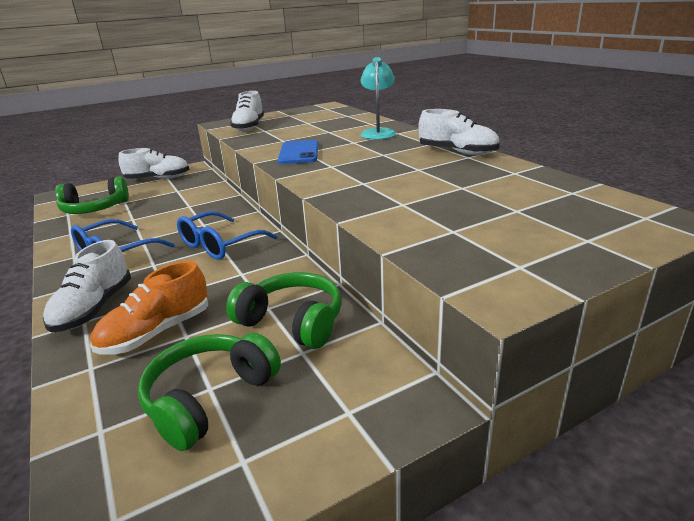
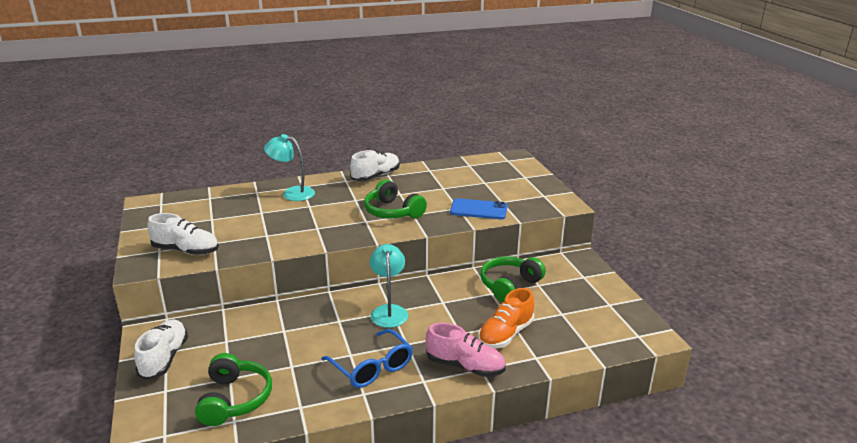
camera: 80 degrees left, 0 degrees up
(94, 308) = (465, 366): white shoe -> pink shoe
(157, 332) = (505, 334): orange shoe -> orange shoe turned 75 degrees clockwise
(209, 398) = (569, 313): green headphones -> green headphones (392, 212)
(220, 245) = (389, 311): blue glasses -> turquoise lamp
(299, 153) = (317, 230): blue phone -> blue phone (478, 210)

